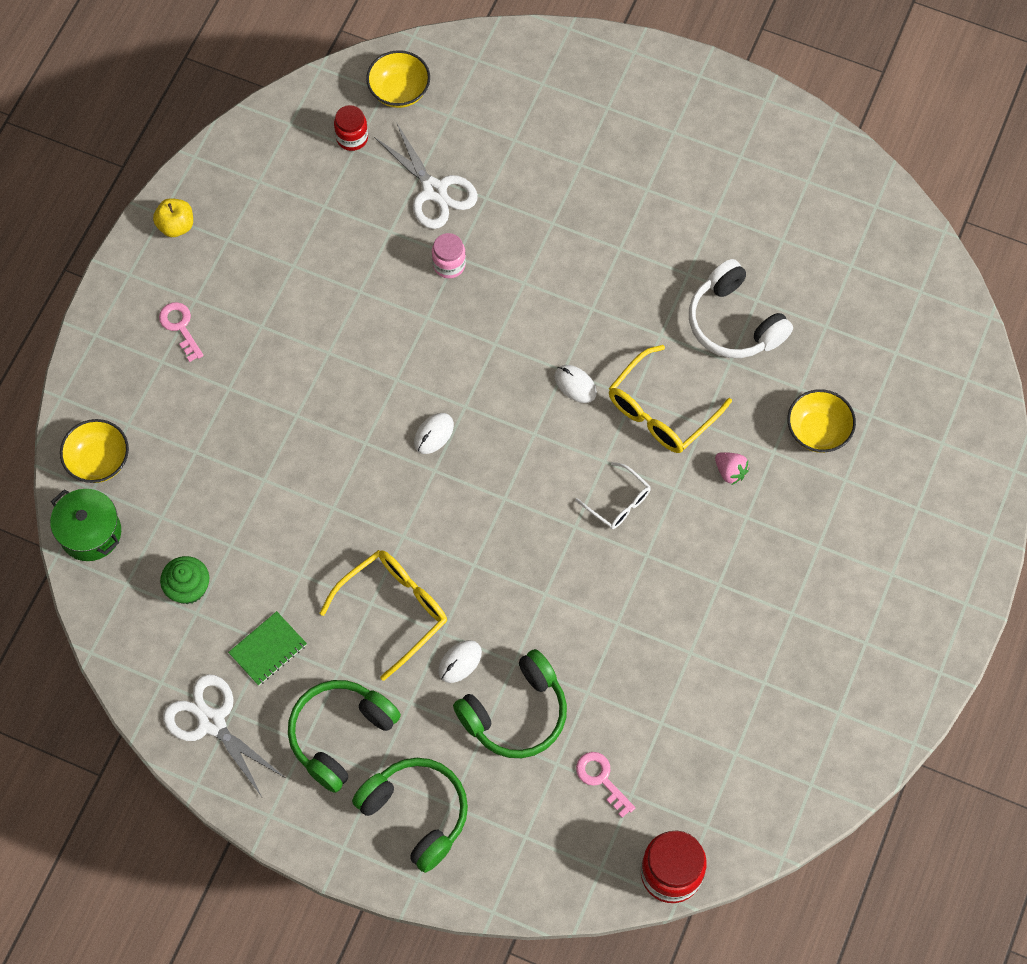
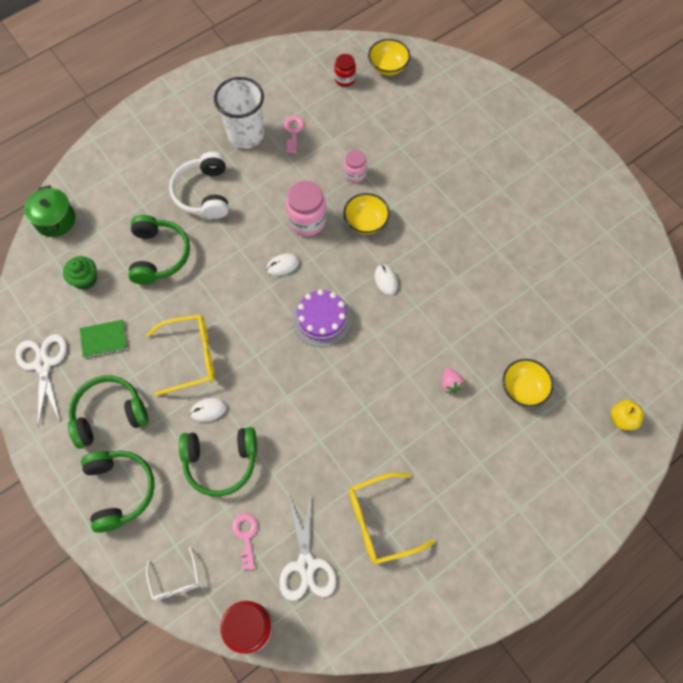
camera: 30 degrees right, 0 degrees up
(99, 461) = (88, 183): yellow bowl -> yellow bowl (365, 222)
(176, 226) = (217, 80): yellow apple -> yellow apple (622, 419)
(180, 327) = (181, 134): pink key -> pink key (293, 131)
(264, 505) = (159, 255): none -> green headphones
(269, 284) = (246, 135): none -> white cup
(427, 360) = (307, 221): none -> pink jar
(434, 191) = (373, 129): white scissors -> white scissors (306, 565)
(527, 476) = (322, 319): none -> purple cake
(618, 502) = (367, 365): white glasses -> white glasses (175, 580)
(661, 411) = (429, 323): yellow glasses -> yellow glasses (380, 521)
(734, 322) = (508, 293): white headphones -> white headphones (204, 193)

